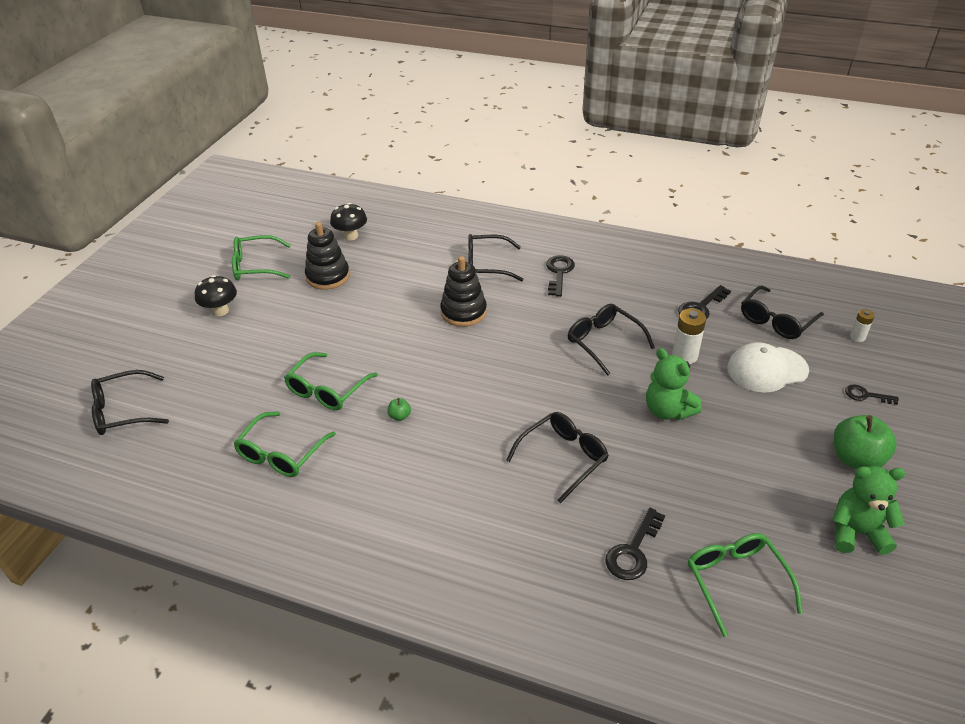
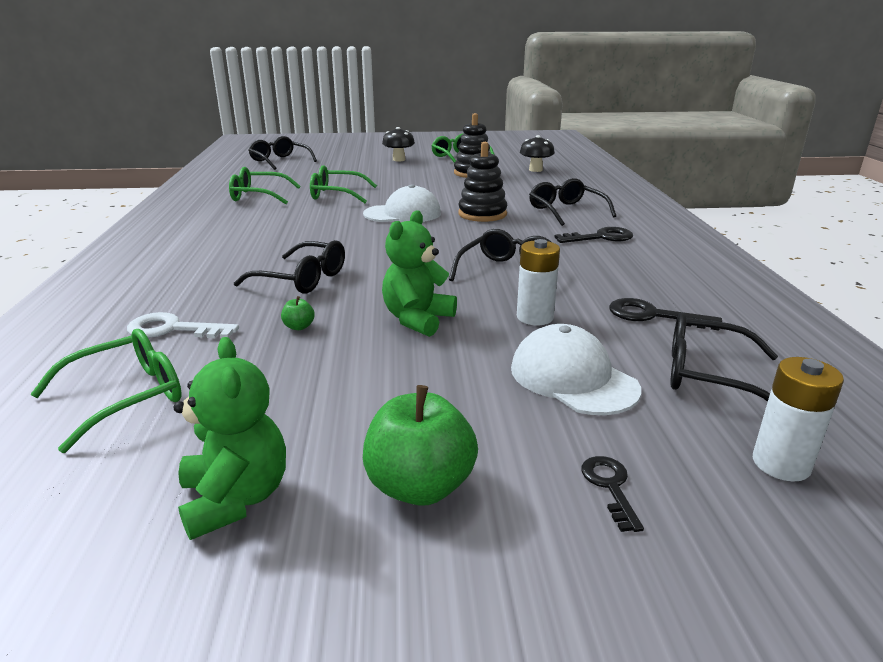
camera: 65 degrees right, 15 degrees down
(399, 416) = (321, 217): green apple -> green apple (299, 327)
(428, 359) = (403, 214): none -> white cap
(633, 551) = (173, 329): black key -> white key
(857, 337) = (781, 464): white battery -> white battery, size x1.67

